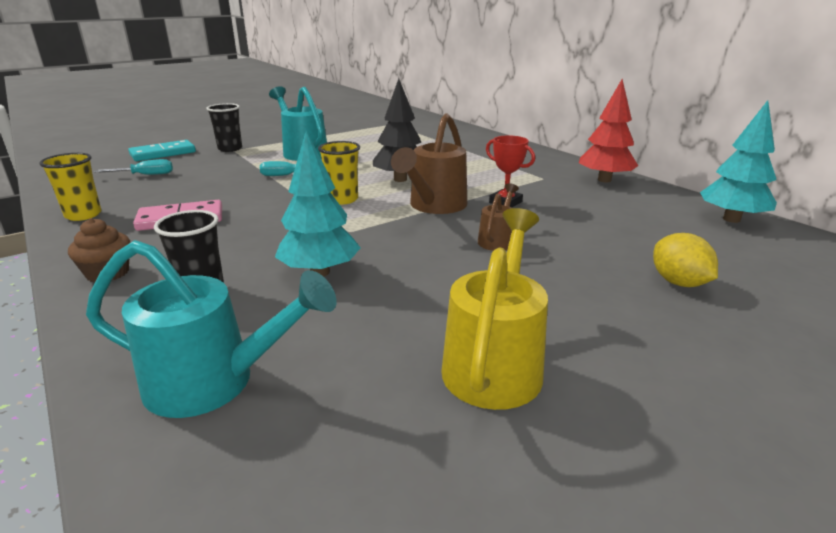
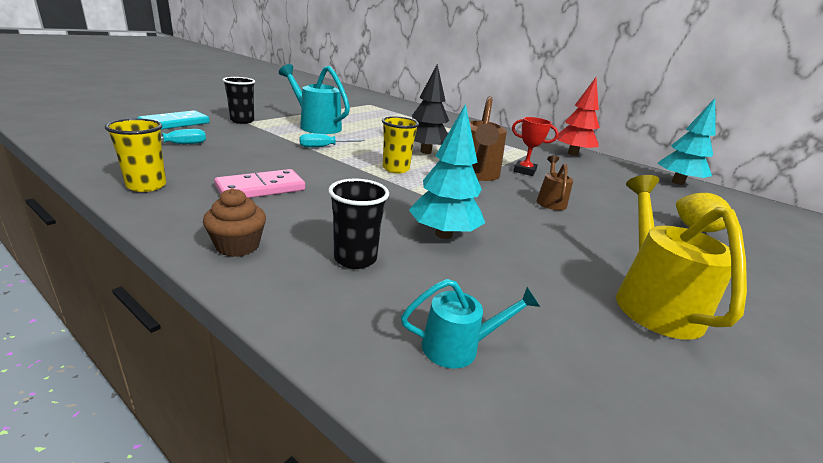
camera: 20 degrees left, 0 degrees up
(214, 382) = (458, 347): turquoise watering can -> turquoise watering can, size x0.55

